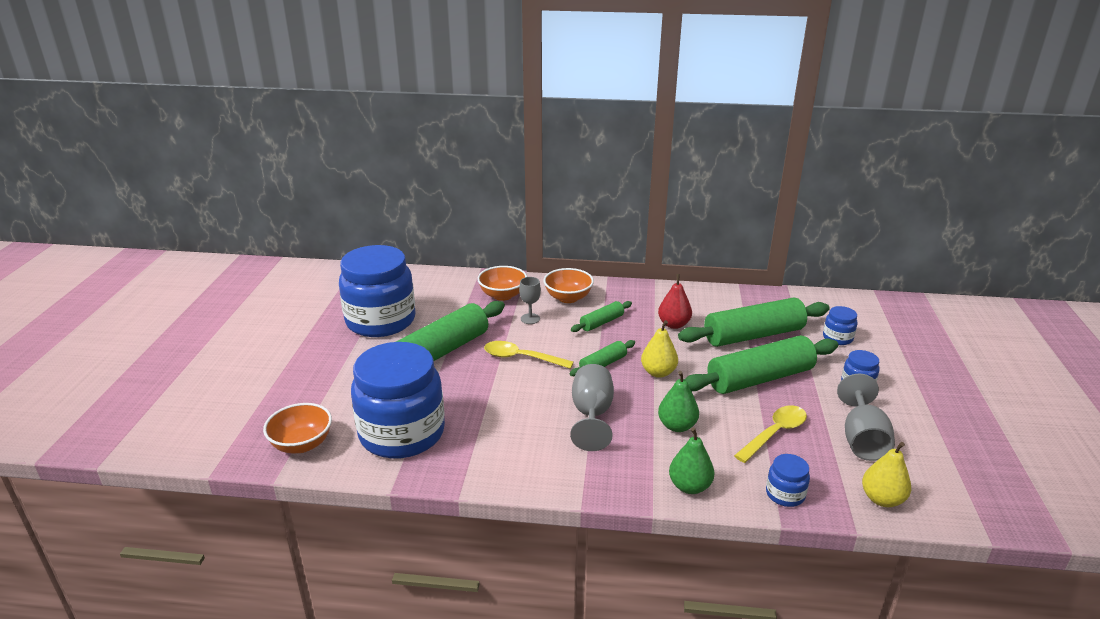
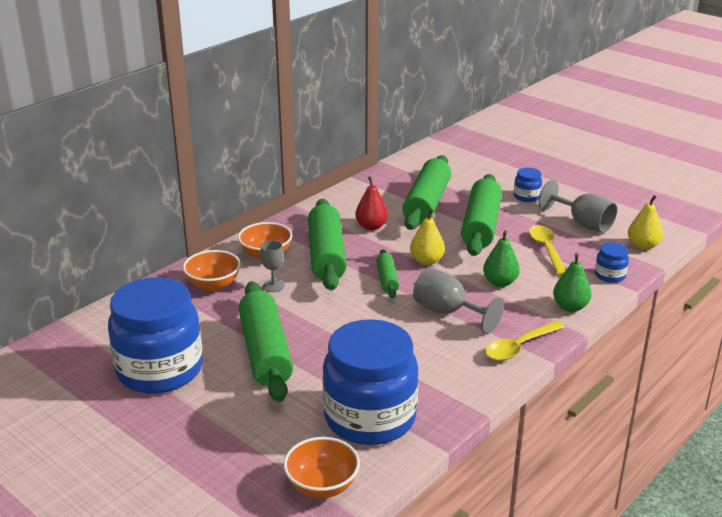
camera: 55 degrees left, 0 degrees up
(522, 358) = (330, 314): yellow spoon -> yellow spoon (519, 347)
(601, 322) = (326, 255): green rolling pin -> green rolling pin, size x2.03
(837, 338) = (468, 176): blue jar -> none

